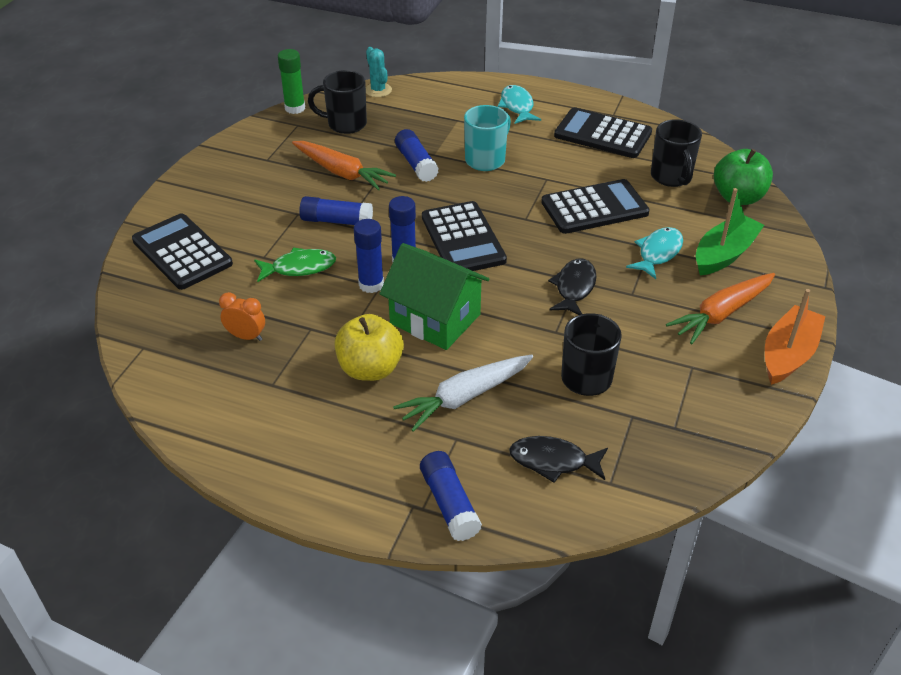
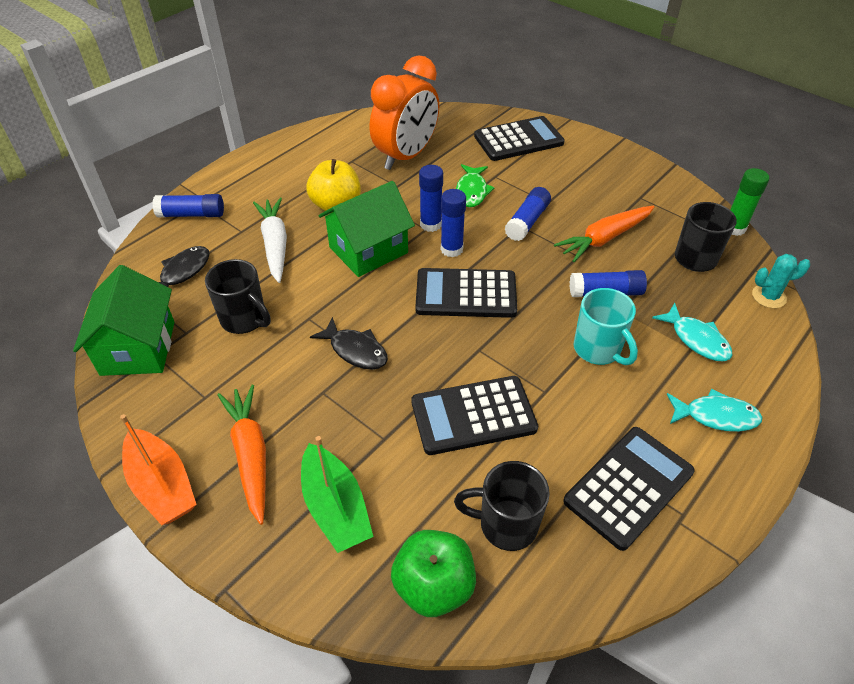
camera: 110 degrees right, 5 degrees up
(246, 336) = (406, 156): orange clock -> orange clock, size x2.39
(594, 208) = (473, 415): black calculator -> black calculator turned 75 degrees clockwise
(658, 253) = (370, 442): turquoise fish -> turquoise fish (696, 339)
(676, 445) = (138, 348): none -> green house

